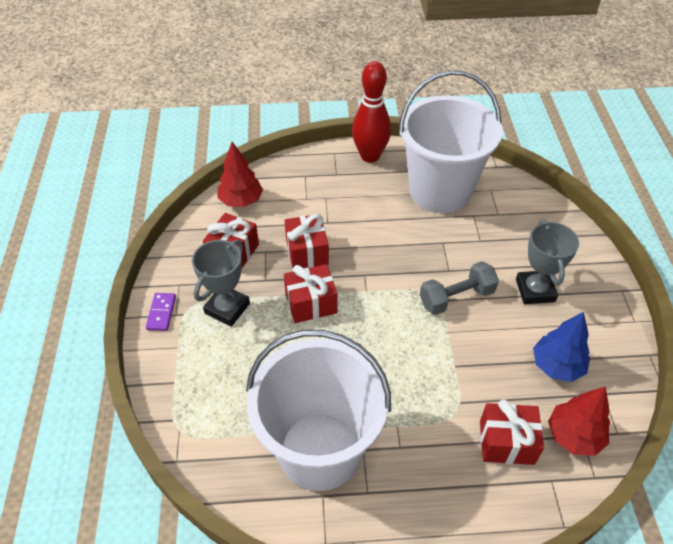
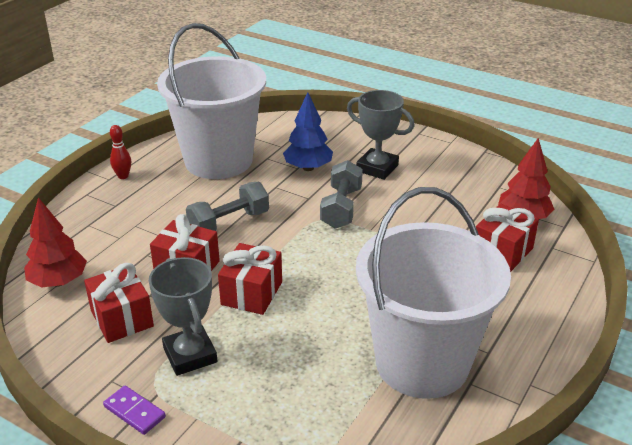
camera: 55 degrees left, 15 degrees down
(370, 156) = (123, 176): red bowling pin -> red bowling pin, size x0.46
(374, 243) = (229, 223): none -> grey dumbbell
(557, 366) = (456, 194): blue tree -> blue tree (308, 168)

